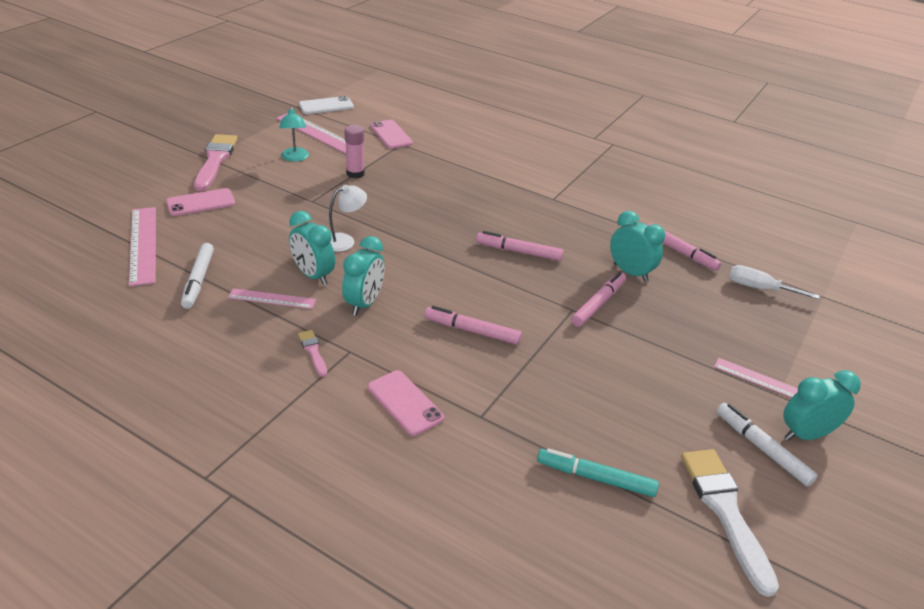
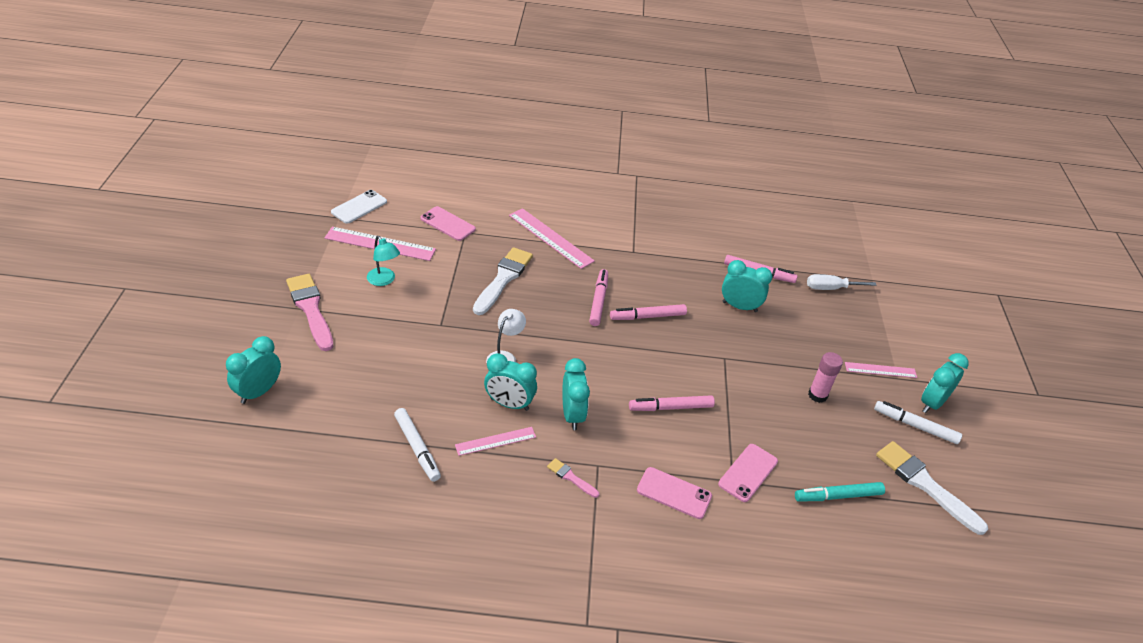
camera: 30 degrees left, 5 degrees up
(117, 201) = (258, 392): none -> turquoise clock
(143, 245) = (331, 431): pink ruler -> pink ruler (550, 238)
(201, 203) = (342, 363): pink phone -> pink phone (748, 472)
(355, 173) = (453, 280): pink glue stick -> pink glue stick (817, 395)
(401, 185) = (503, 279): none -> white brush
(598, 304) = (738, 345): pink marker -> pink marker (598, 301)

